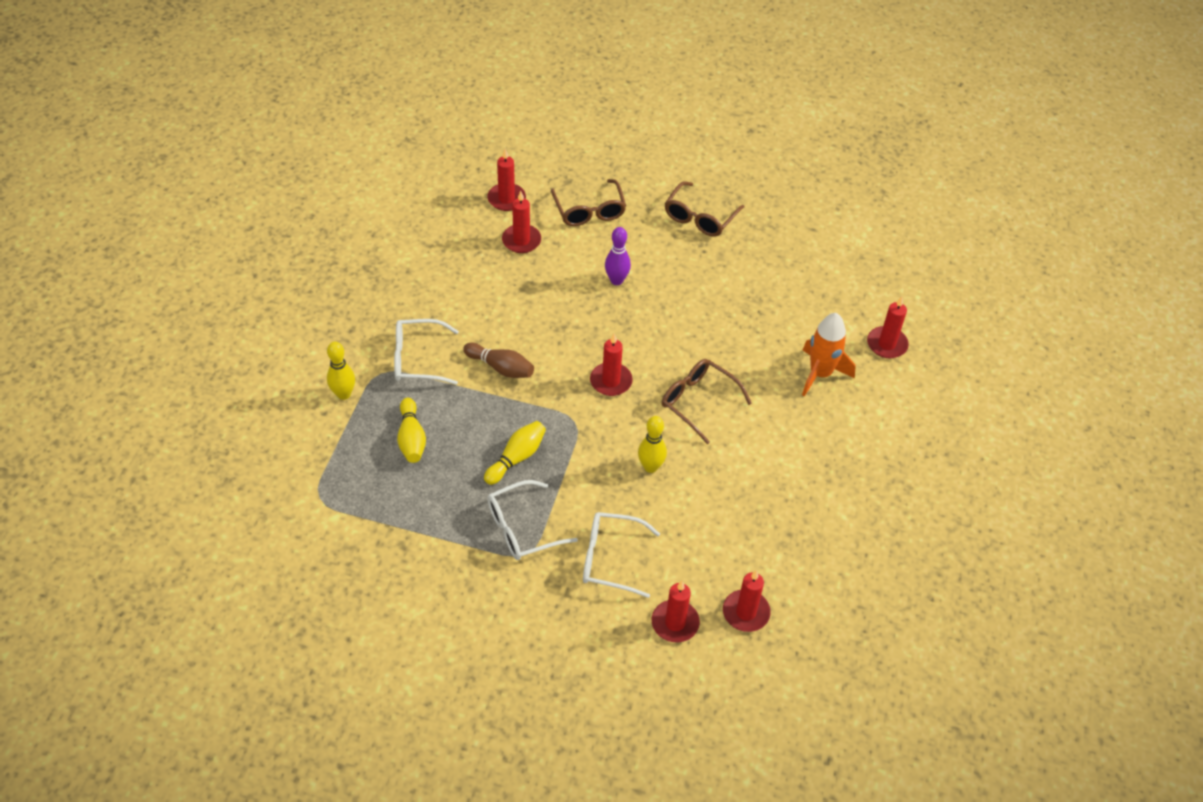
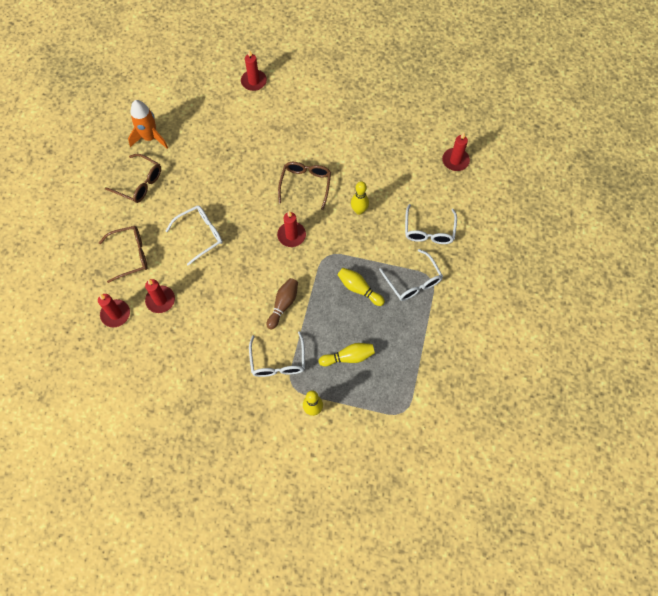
camera: 90 degrees left, 15 degrees up
(616, 280) = (200, 235): purple bowling pin -> white glasses
(675, 623) = (467, 196): red candle -> none
(698, 402) = (305, 184): brown glasses -> brown glasses turned 150 degrees clockwise
(820, 374) = (279, 117): orange rocket -> orange rocket (150, 138)

